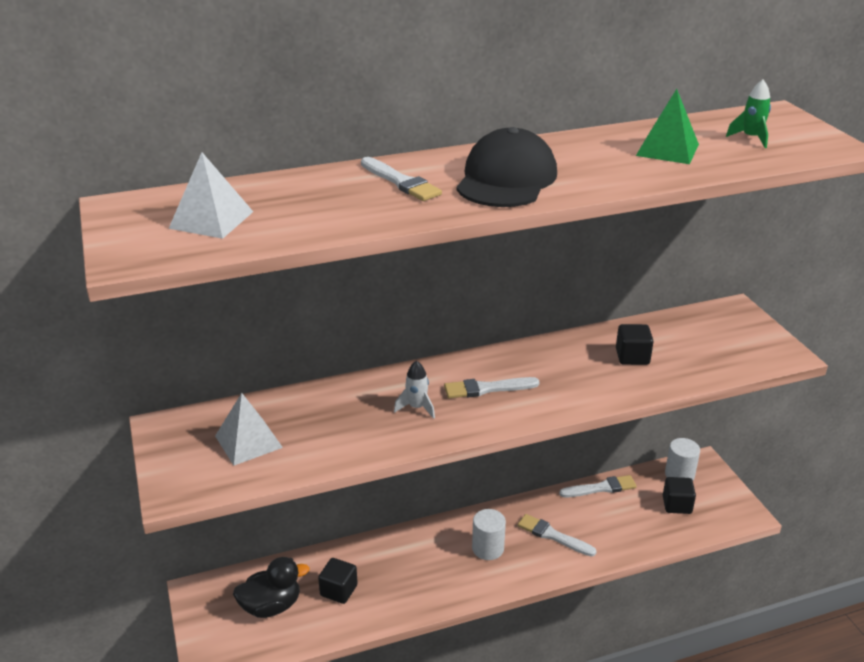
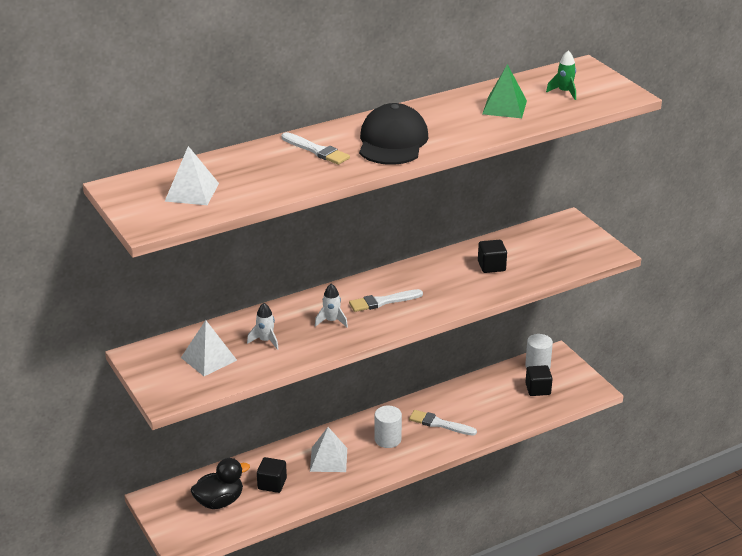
camera: 10 degrees left, 0 degrees up
(327, 425) = (265, 341): none -> white rocket
(412, 566) = (328, 459): none -> white pyramid
(601, 488) = (473, 383): white brush -> none

